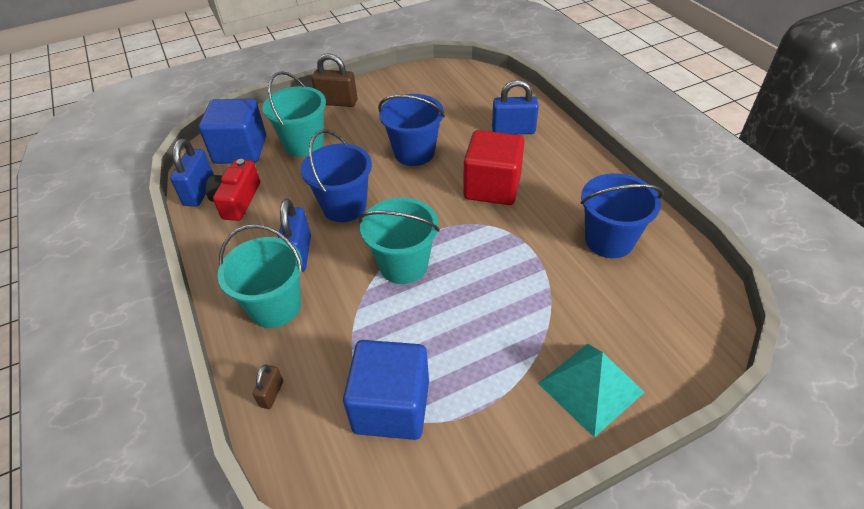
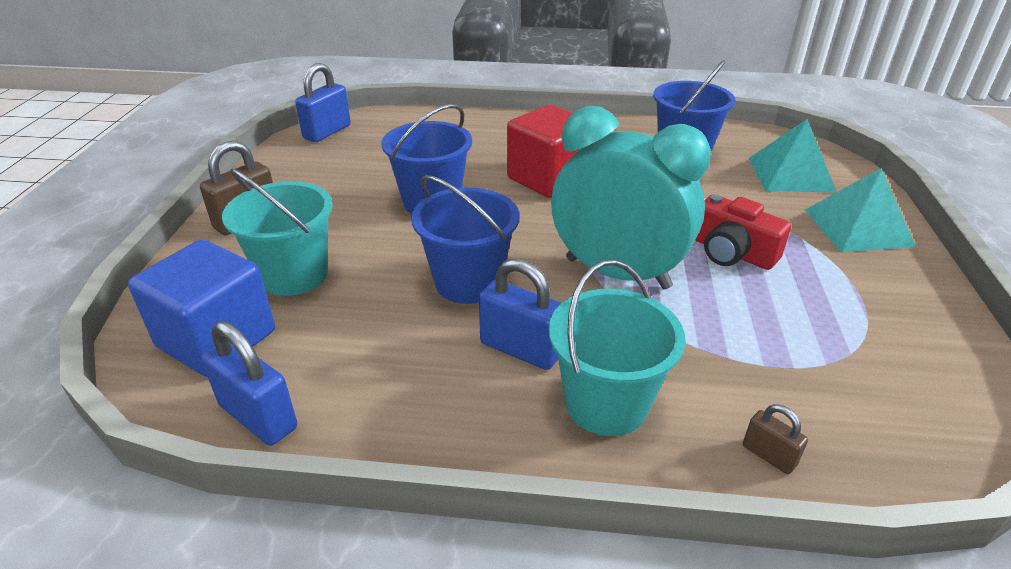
camera: 60 degrees left, 10 degrees down
(237, 200) = (336, 378): red camera -> red camera (732, 252)
(391, 406) = (833, 354): blue cube -> none
(403, 265) = (617, 273): turquoise bucket -> turquoise clock
(513, 130) = (475, 138): blue padlock -> blue padlock (327, 132)
(645, 319) = (790, 174): none -> turquoise pyramid

